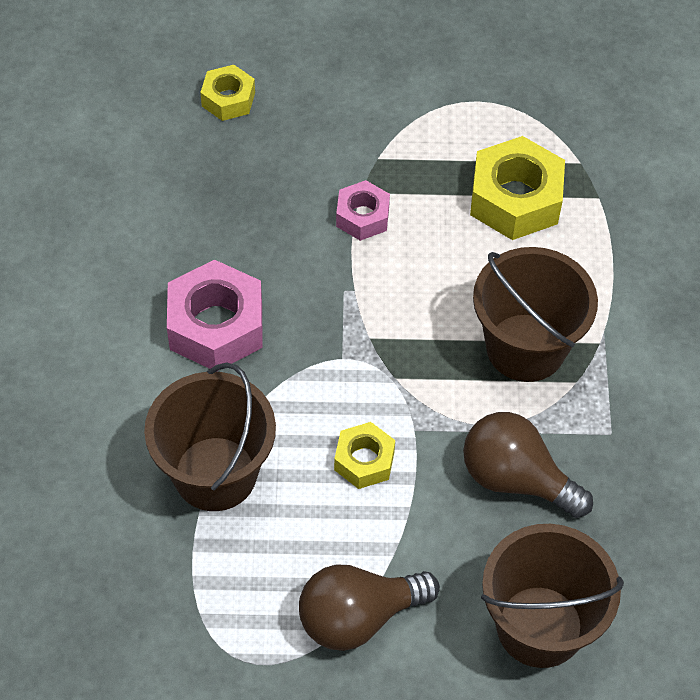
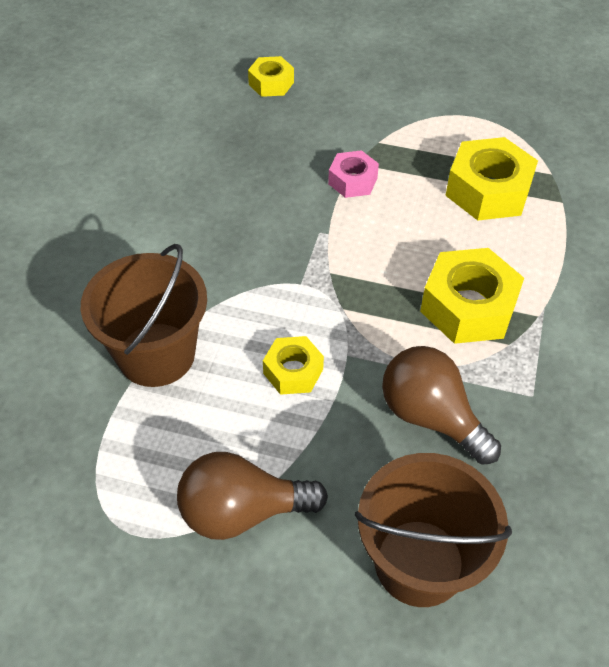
camera: 15 degrees right, 5 degrees down
(216, 326) = (201, 239): pink nut -> none
(525, 347) = (468, 306): brown bucket -> yellow nut

